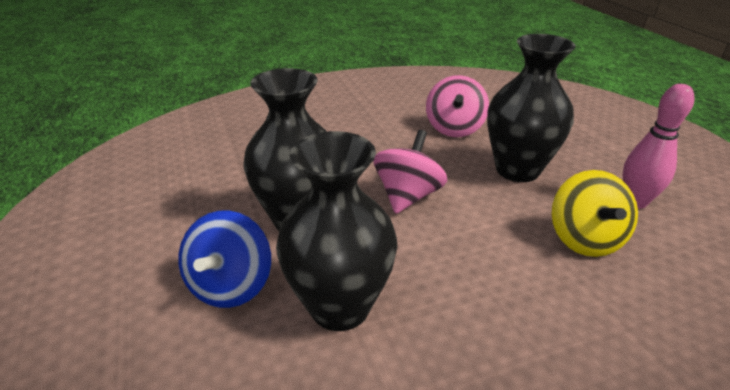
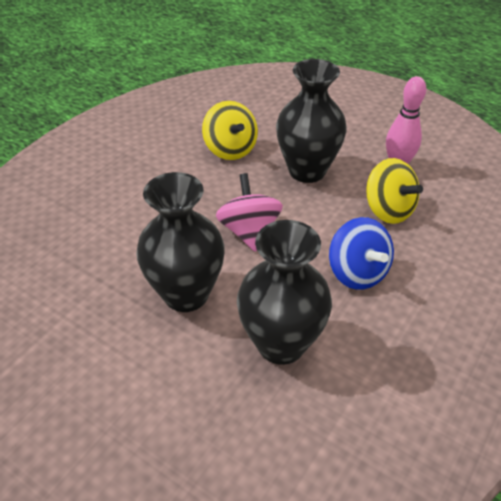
camera: 35 degrees left, 10 degrees up
(231, 285) = (190, 374): blue spinning top -> blue spinning top (357, 272)
(454, 128) = (230, 149): pink spinning top -> yellow spinning top

